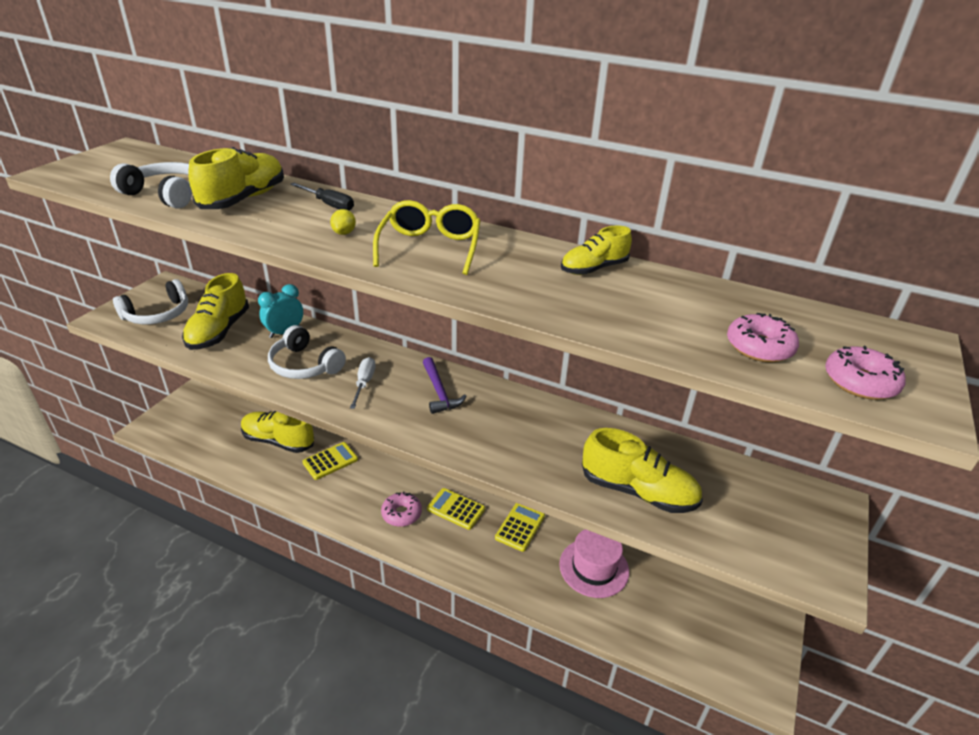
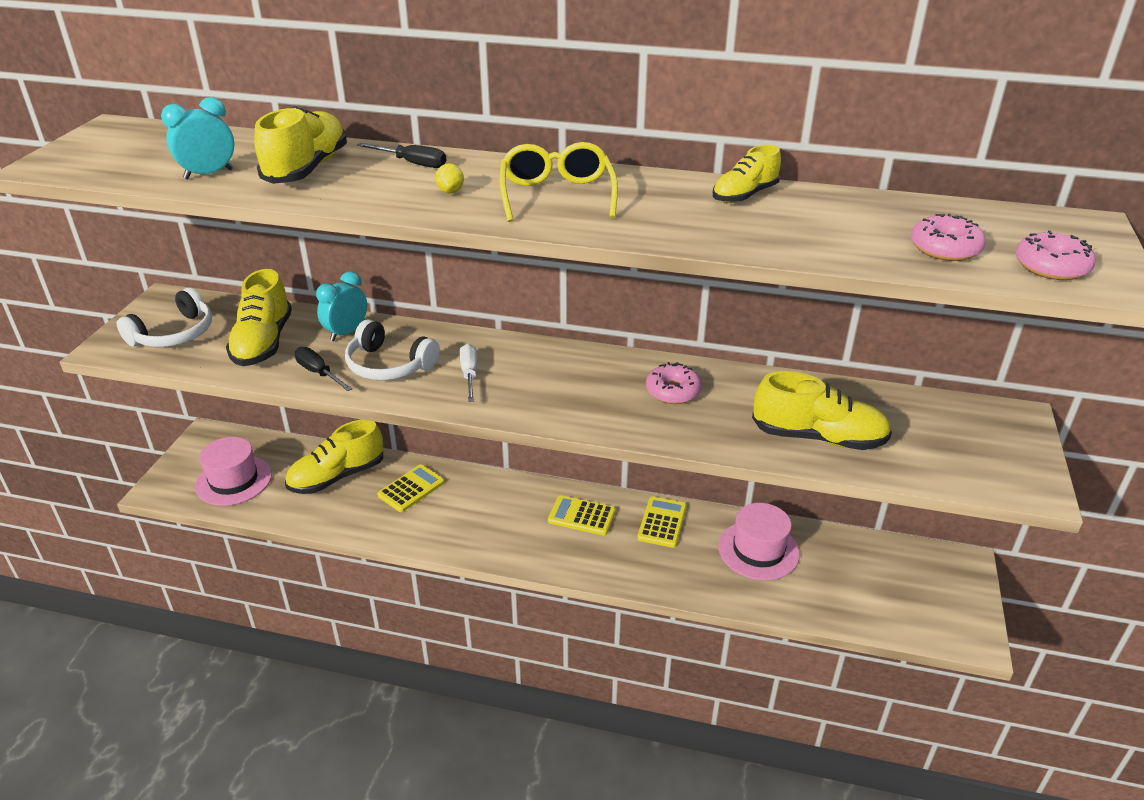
camera: 10 degrees left, 0 degrees up
(166, 194) = (209, 174): white headphones -> turquoise clock
(202, 431) = (233, 480): none -> pink hat
(248, 363) = (319, 373): none -> black screwdriver
(278, 441) = (337, 476): yellow shoe -> yellow shoe turned 45 degrees counterclockwise
(401, 514) = (520, 532): pink donut -> pink donut (673, 391)
(439, 392) = (561, 371): purple hammer -> none

